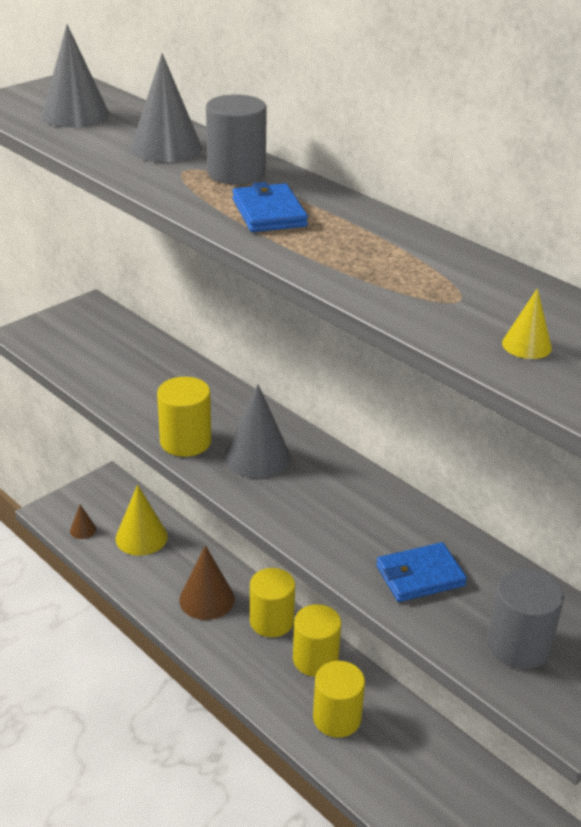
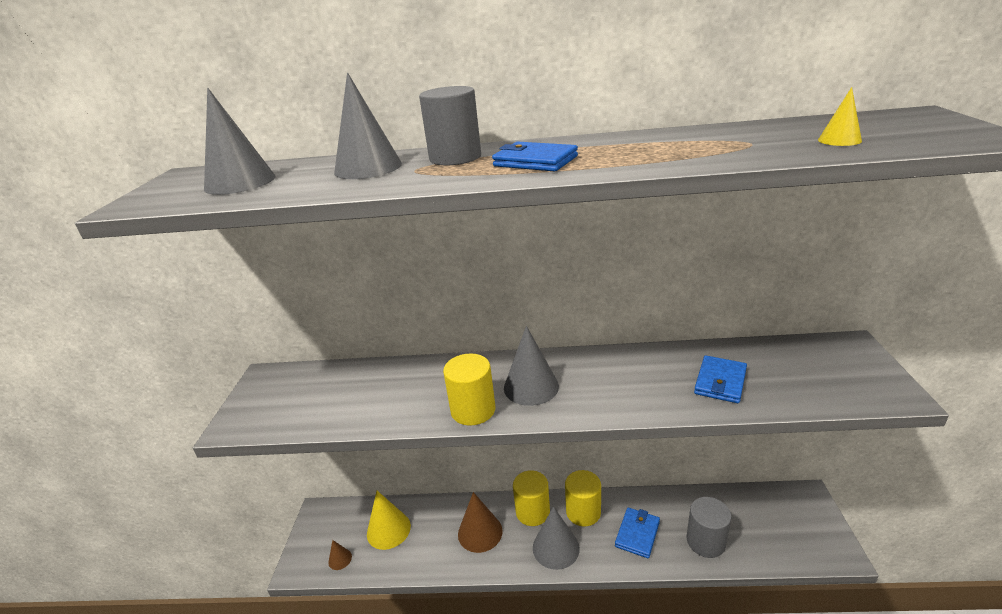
camera: 40 degrees left, 5 degrees down
(250, 664) = (556, 548): none -> grey cone
(337, 718) = (637, 534): yellow cylinder -> blue wallet
(518, 645) = (816, 378): grey cylinder -> grey cylinder (705, 541)

